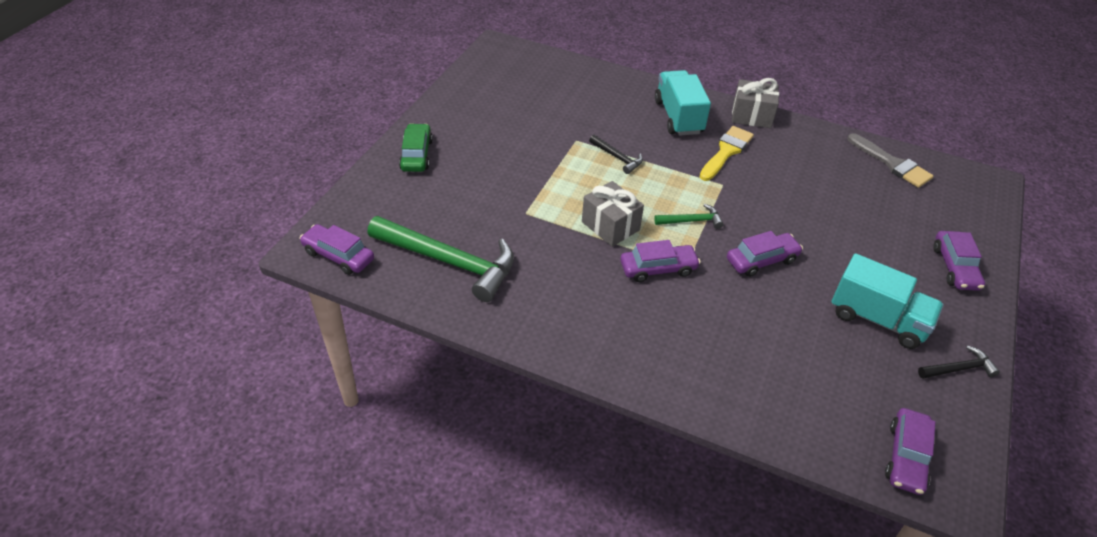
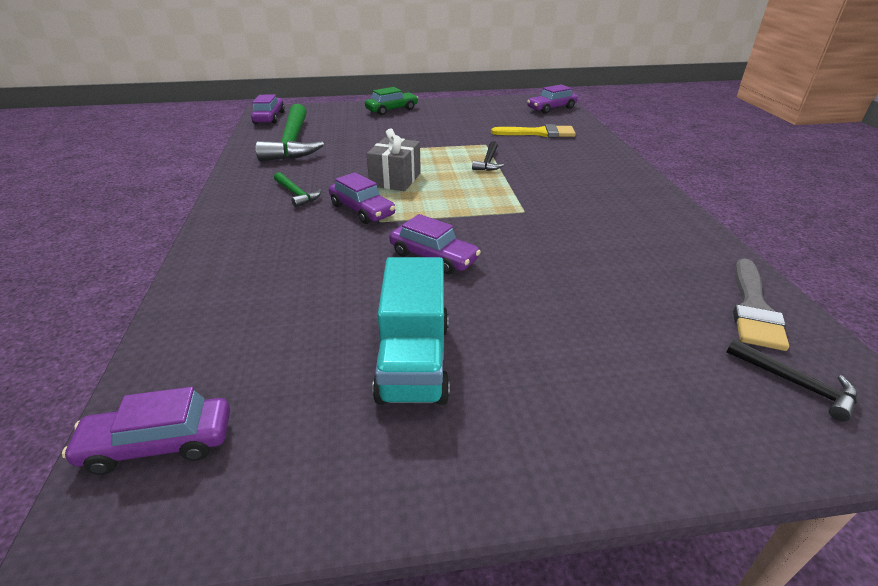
camera: 60 degrees right, 10 degrees down
(678, 117) = (589, 170): turquoise truck -> none
(691, 221) = (448, 209): green hammer -> green hammer (296, 194)
(726, 152) = (578, 201): yellow brush -> yellow brush (539, 133)
(751, 116) = (661, 201): grey gift -> none
(955, 267) = (610, 419): purple car -> purple car (551, 108)
(959, 368) = (375, 471): black hammer -> black hammer (795, 383)

